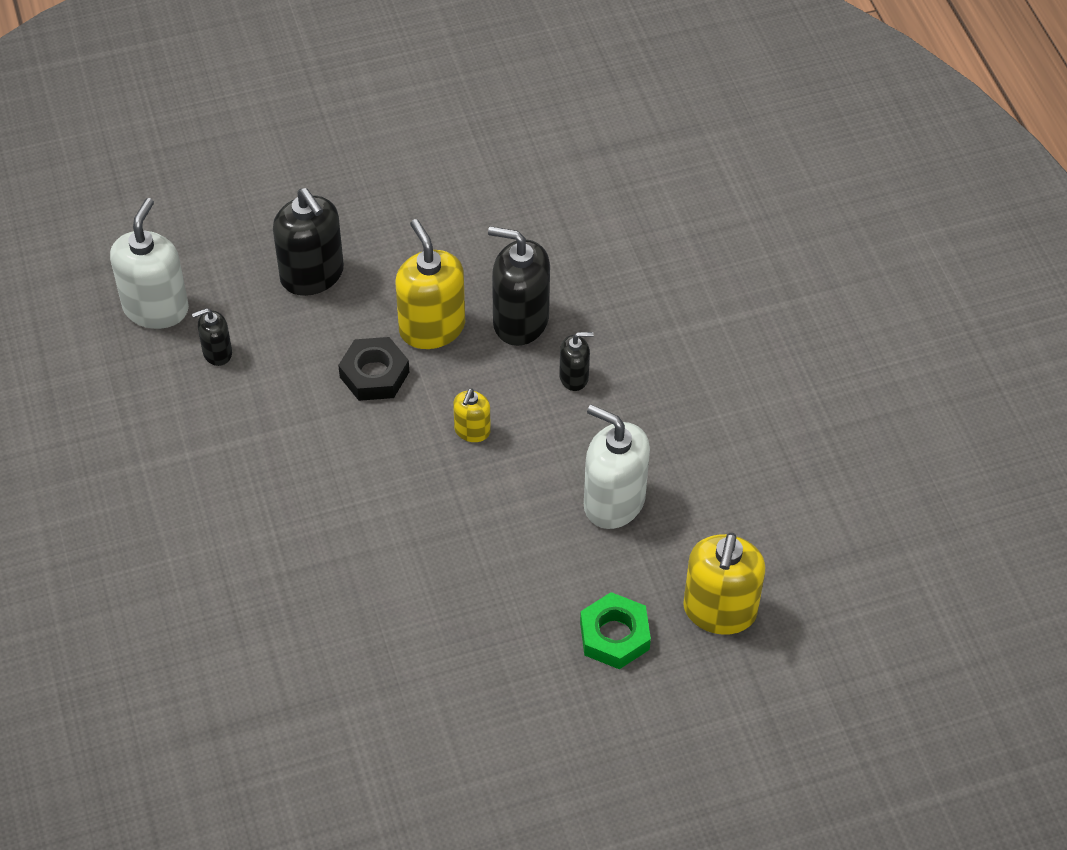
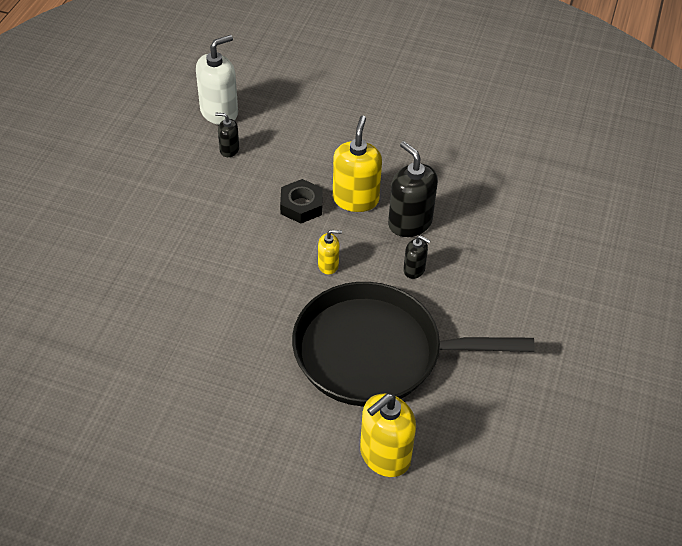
camera: 35 degrees right, 5 degrees down
(312, 275) = (315, 138): black soap dispenser -> none
(472, 431) = (328, 265): yellow soap dispenser -> yellow soap dispenser turned 150 degrees counterclockwise
(614, 502) = (375, 352): white soap dispenser -> black pan
(614, 636) = (307, 429): green nut -> none

